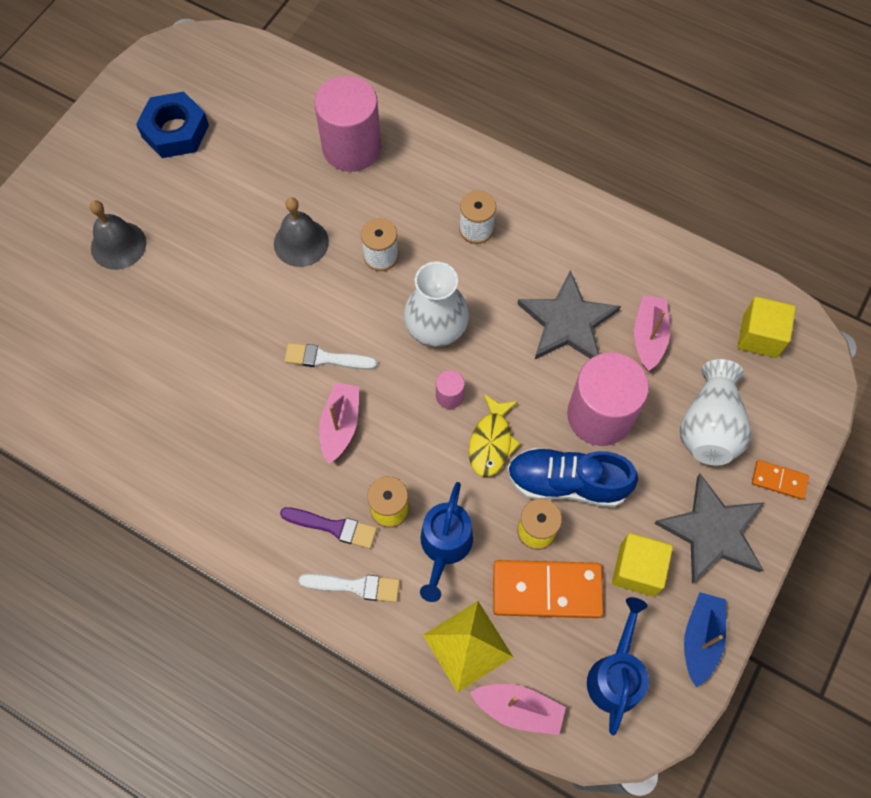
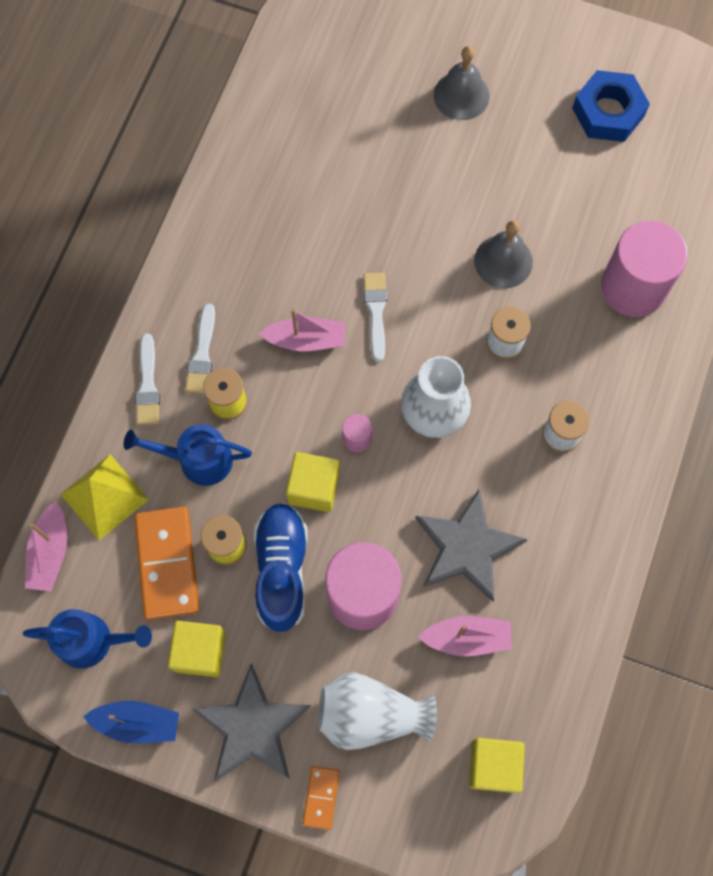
camera: 80 degrees right, 5 degrees up
(333, 527) = (202, 354): purple brush -> white brush
(491, 442) = (314, 488): yellow fish -> yellow cube

